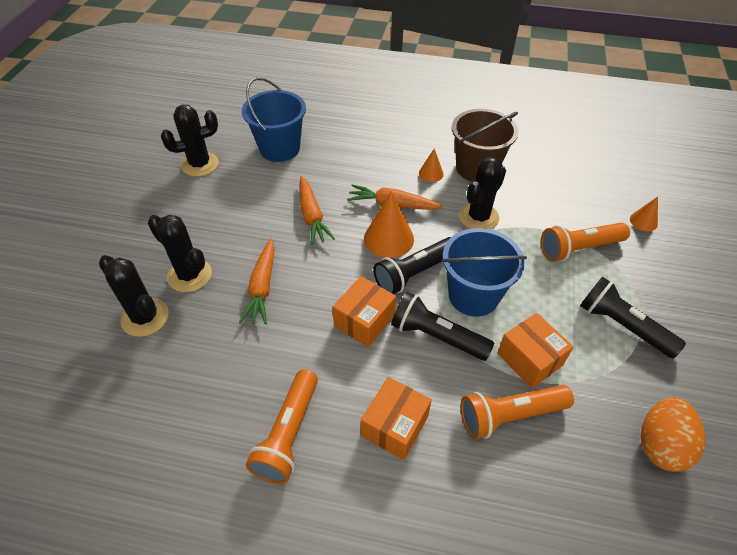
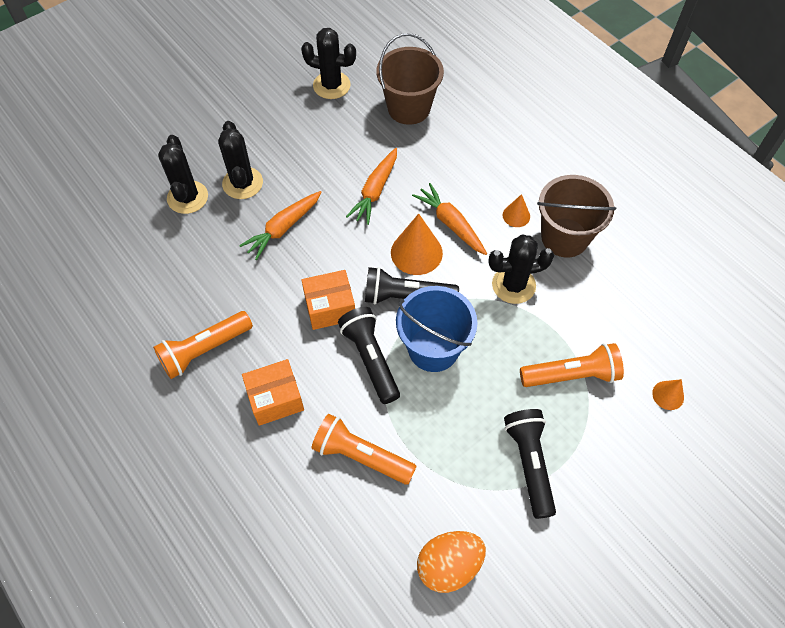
camera: 40 degrees right, 10 degrees up
(279, 148) = (409, 108): blue bucket -> brown bucket
(529, 359) = (422, 429): orange box -> none
(579, 248) = (572, 375): orange flashlight -> orange flashlight turned 150 degrees clockwise

